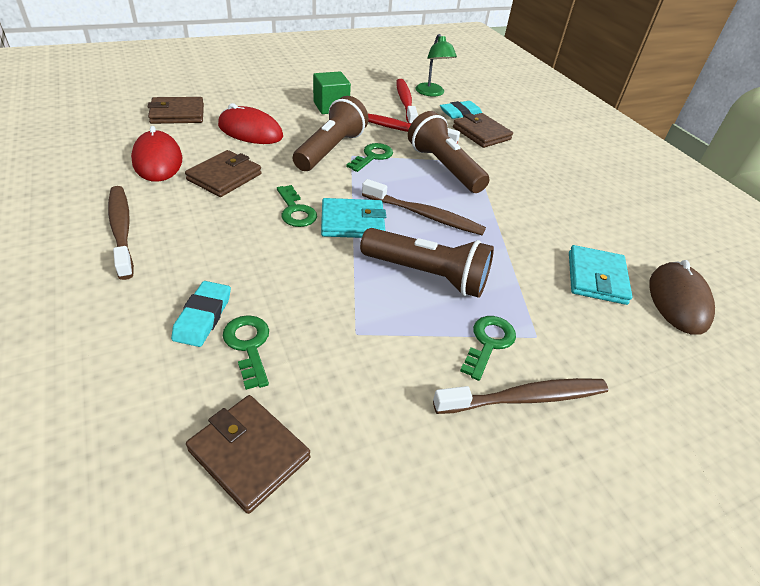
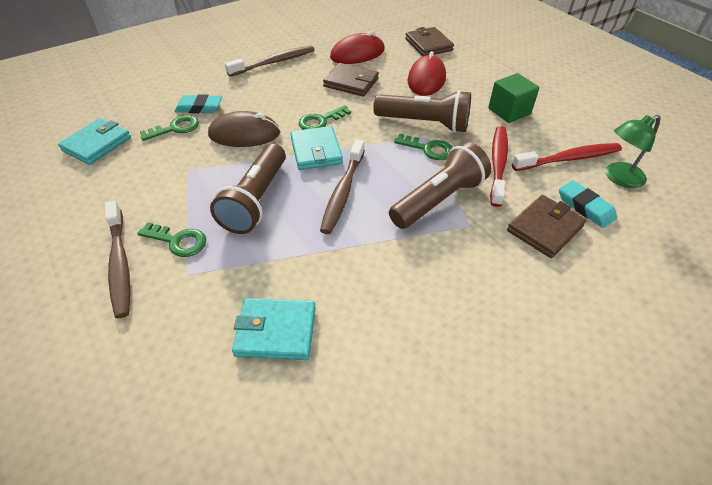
camera: 85 degrees right, 5 degrees up
(249, 454) = (97, 144): brown wallet -> turquoise wallet
(678, 301) = (248, 418): brown mouse -> brown mouse (244, 134)

